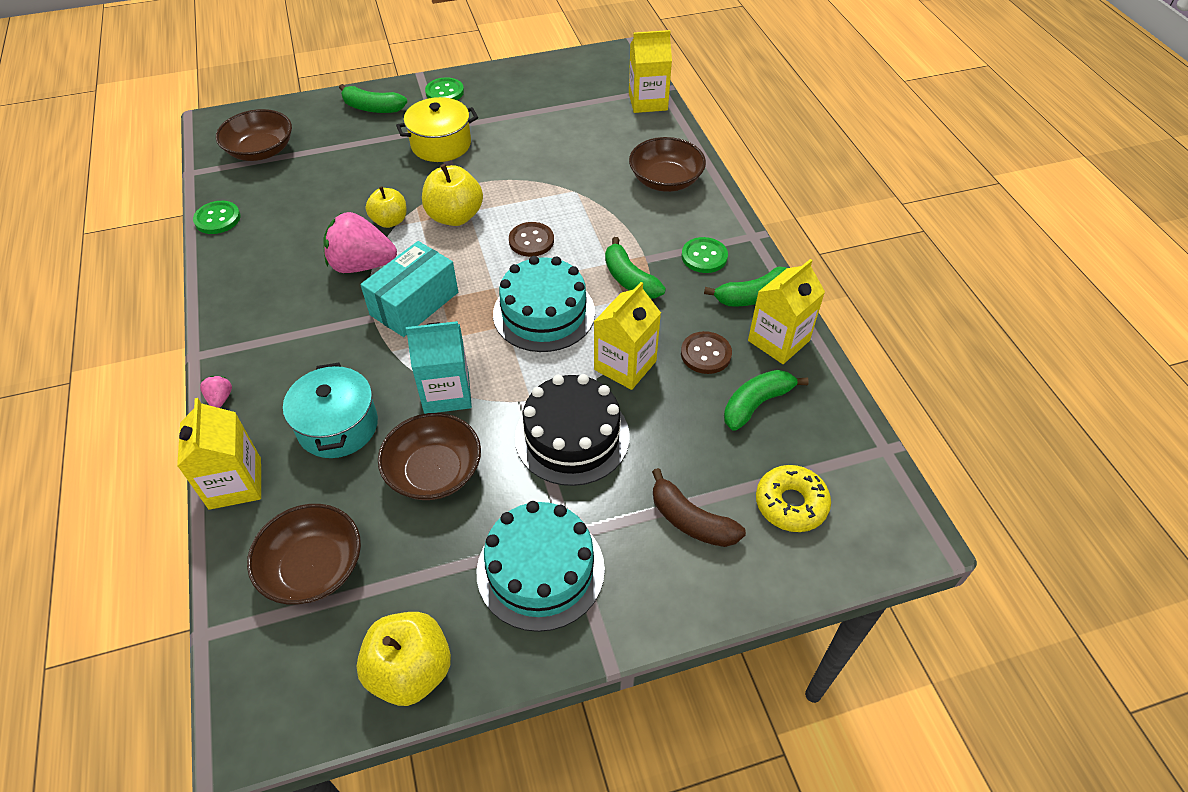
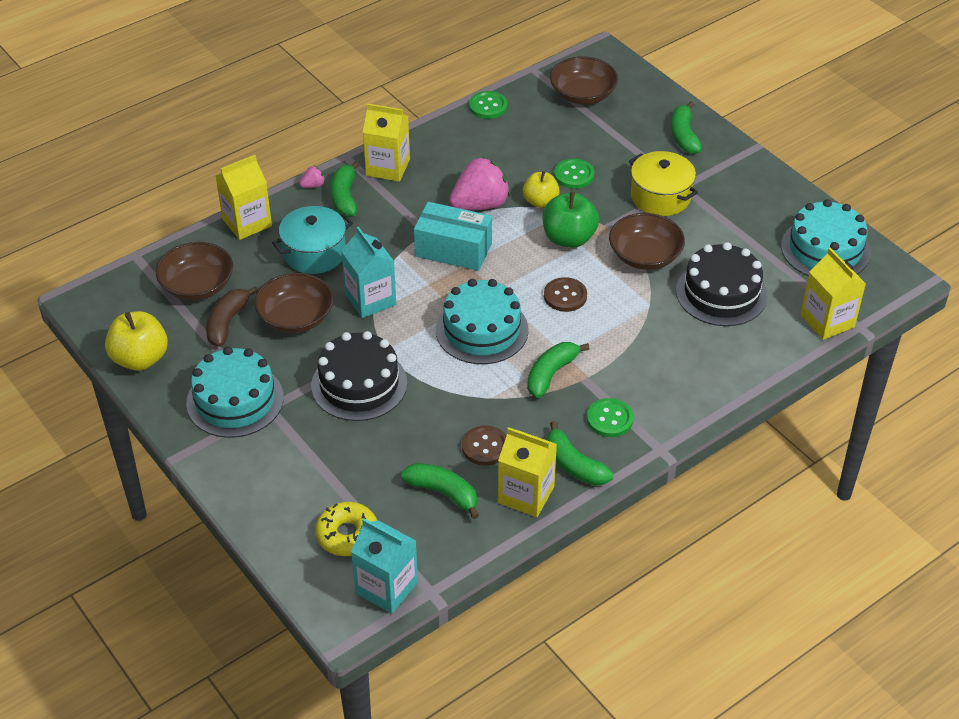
camera: 70 degrees right, 5 degrees down
(264, 374) = (345, 197): none -> green banana
(362, 265) = (480, 205): pink strawberry -> pink strawberry turned 75 degrees clockwise
(444, 92) = (740, 172): green button -> green button (574, 175)
(455, 216) = (569, 238): yellow apple -> green apple
(567, 78) = (825, 249): none -> turquoise cake
(584, 146) = (721, 293): none -> black cake
(625, 365) = (447, 397): yellow carton -> yellow carton (388, 167)
(665, 180) = (706, 365): brown bowl -> brown bowl (645, 256)
(691, 520) = (308, 475): brown banana -> brown banana (227, 322)
(873, 486) = (386, 588): none -> turquoise carton

